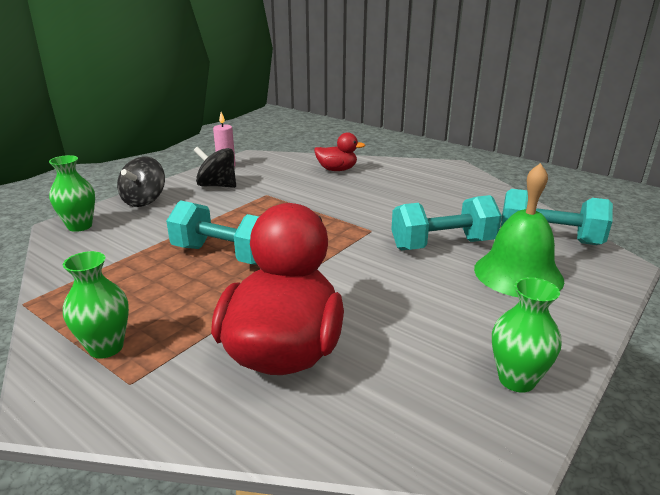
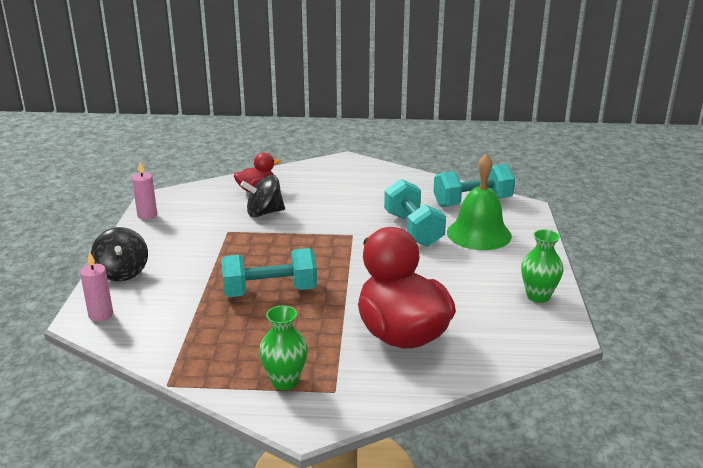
camera: 35 degrees left, 0 degrees up
(80, 226) = (101, 315): green vase -> pink candle
(217, 185) = (170, 237): black spinning top -> black spinning top (264, 213)
(442, 245) = (413, 229): turquoise dumbbell -> turquoise dumbbell turned 60 degrees counterclockwise

